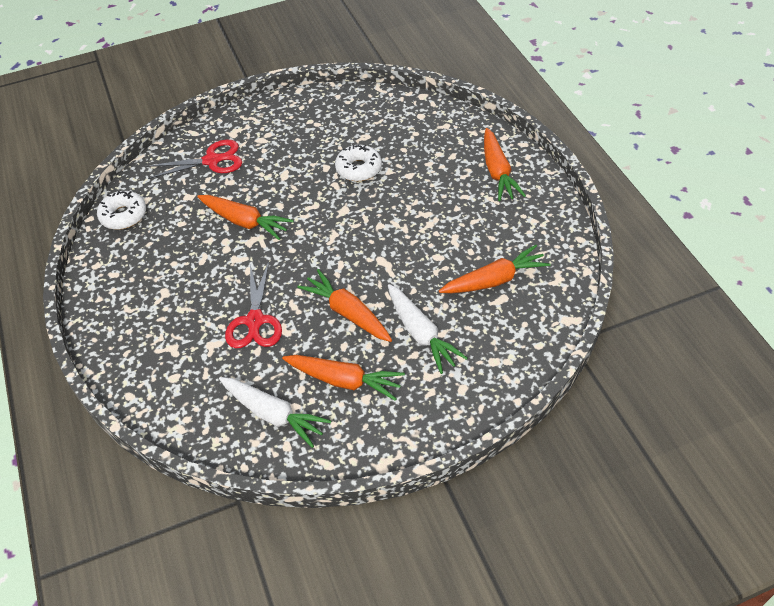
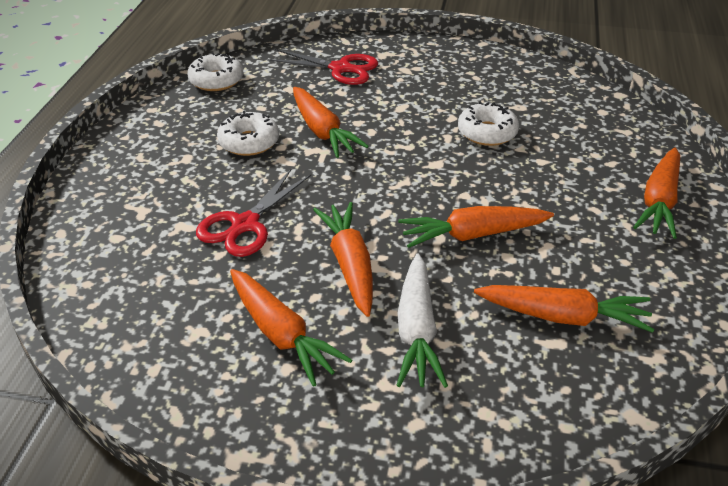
camera: 30 degrees right, 10 degrees down
(199, 256) = (249, 142): none -> white donut
(273, 415) = (173, 328): white carrot -> none
(405, 252) = (472, 235): none -> orange carrot

